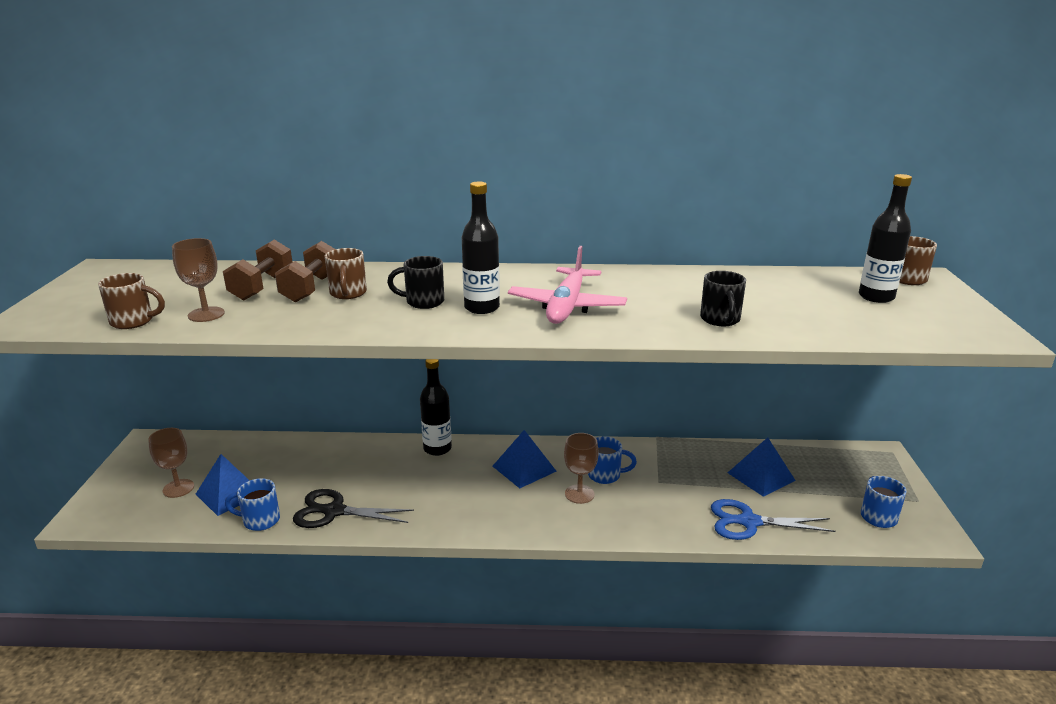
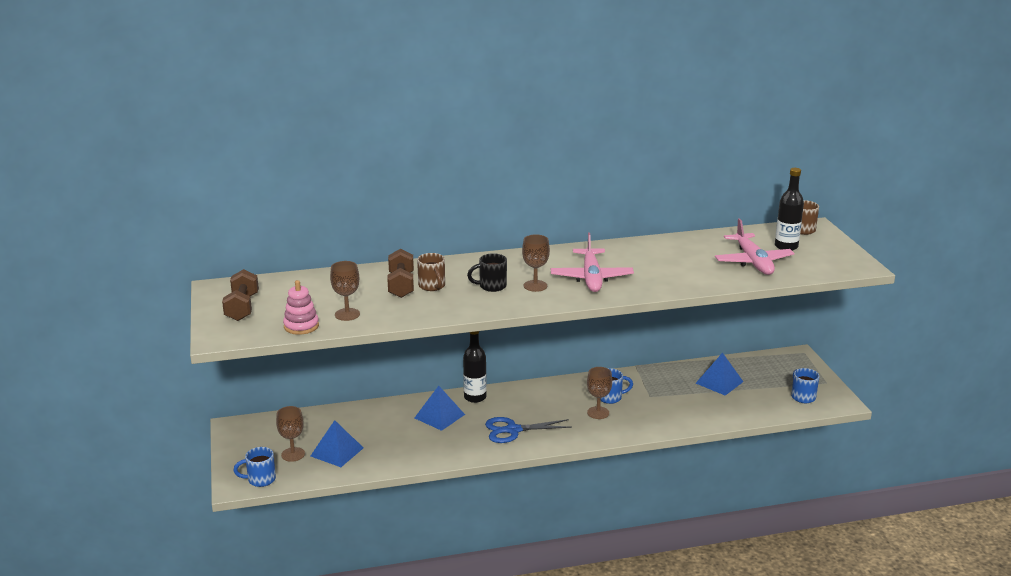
camera: 15 degrees left, 0 degrees up
(133, 321) = (301, 326): brown mug -> pink stacking toy
(260, 520) = (376, 465): blue mug -> blue mug (260, 480)
(262, 287) = (363, 288): brown dumbbell -> brown dumbbell (242, 307)
(334, 511) = (427, 451): black scissors -> none
(482, 308) = (535, 286): black bottle -> brown goblet
(524, 468) = (549, 401): blue pyramid -> blue pyramid (439, 416)
(720, 320) = (695, 276): black mug -> none
(749, 522) = (720, 413): blue scissors -> blue scissors (513, 430)
(817, 311) = (753, 261): none -> pink plane

